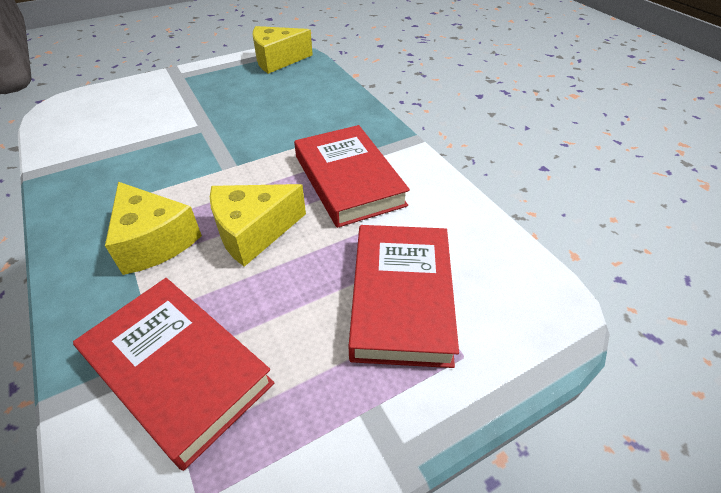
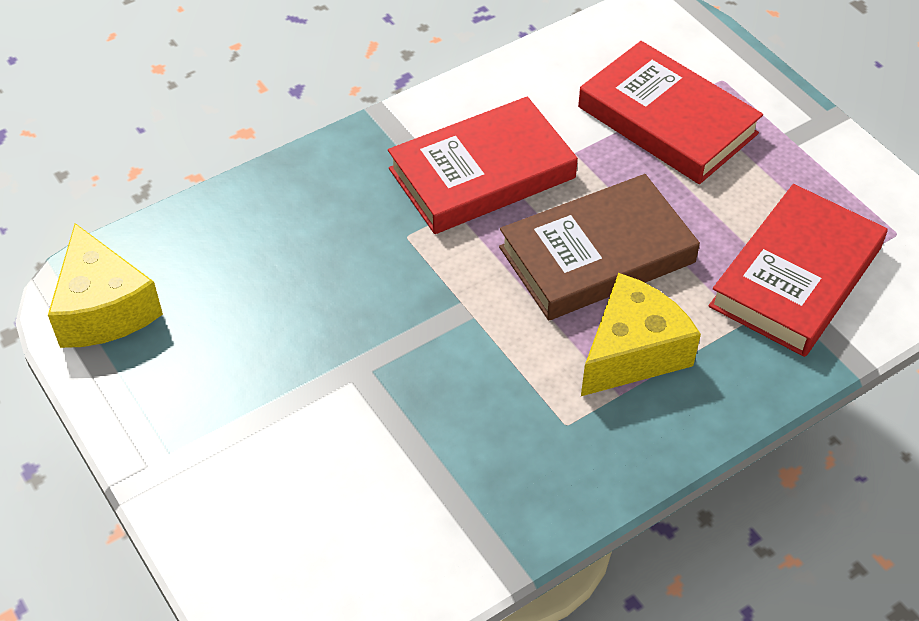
camera: 95 degrees left, 5 degrees up
(253, 232) = (597, 255): yellow cheese -> brown book
(401, 297) = (667, 120): red book -> red book turned 45 degrees clockwise

